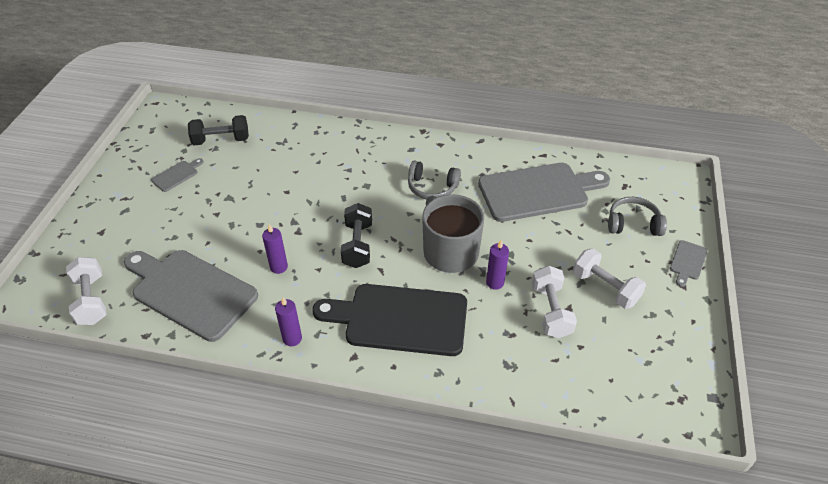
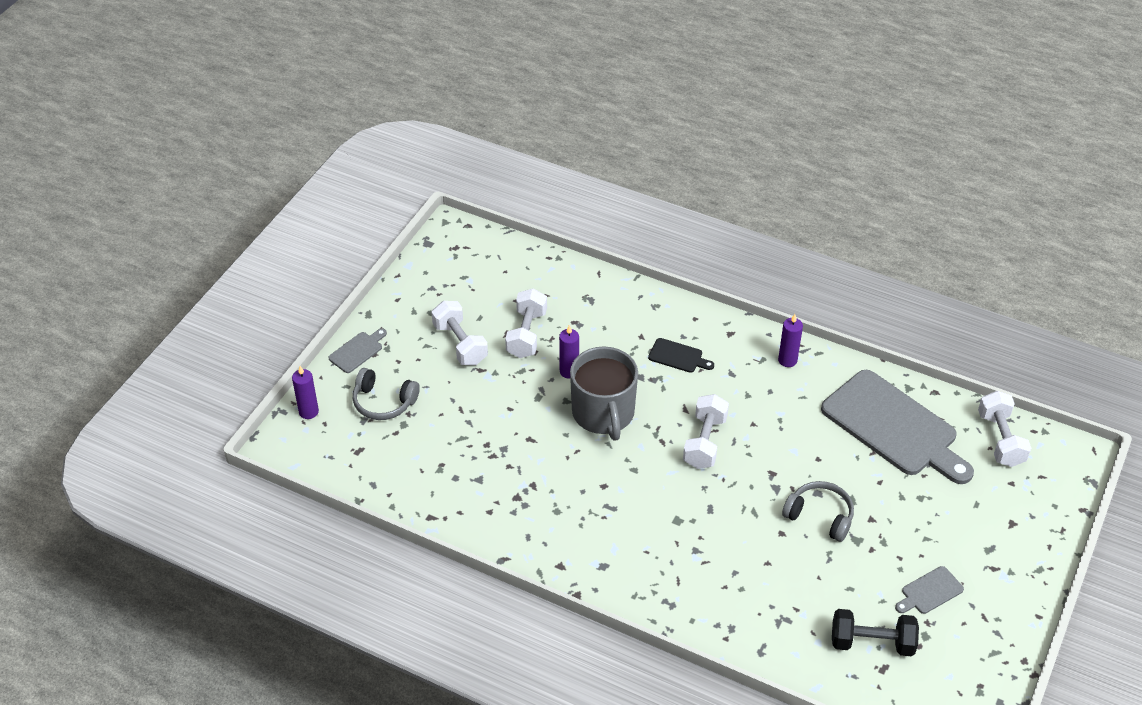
camera: 165 degrees left, 0 degrees up
(279, 267) = (797, 435): purple candle -> purple candle (308, 412)
(357, 245) = (705, 442): black dumbbell -> white dumbbell
(400, 319) = (678, 356): black cutting board -> black cutting board, size x0.42
(432, 187) = (595, 499): grey headphones -> grey headphones (820, 516)
(538, 191) = (467, 465): grey cutting board -> none

